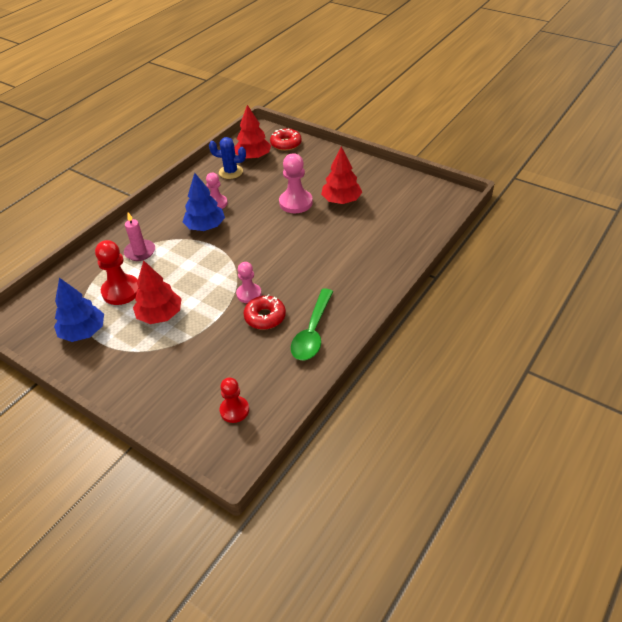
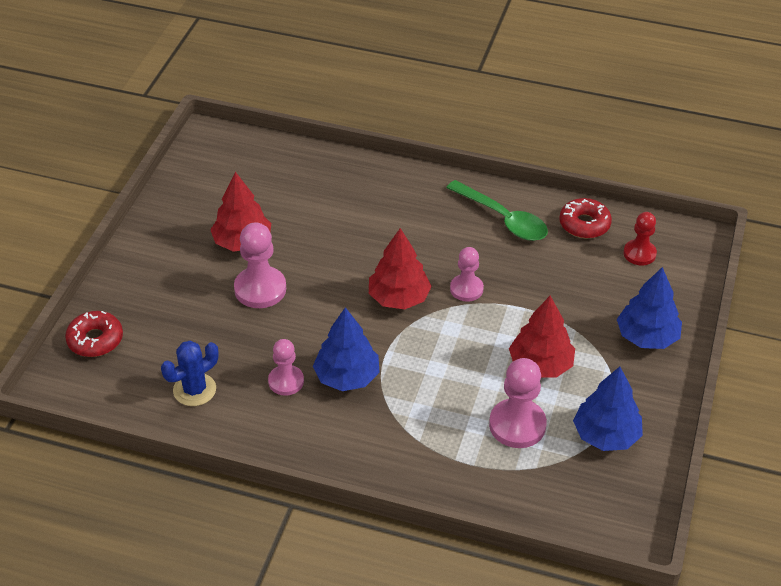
camera: 110 degrees left, 0 degrees up
(121, 291) = (517, 425): red pawn -> pink pawn
(140, 252) = (430, 436): pink candle -> none
(148, 383) = (647, 337): none -> blue tree
(231, 172) = (194, 390): blue cactus -> blue cactus turned 60 degrees clockwise
(253, 157) = (143, 372): red tree -> red tree (399, 298)
(265, 317) = (498, 264): red donut -> red donut (584, 224)
(312, 332) = (503, 219): green spoon -> green spoon turned 45 degrees clockwise

